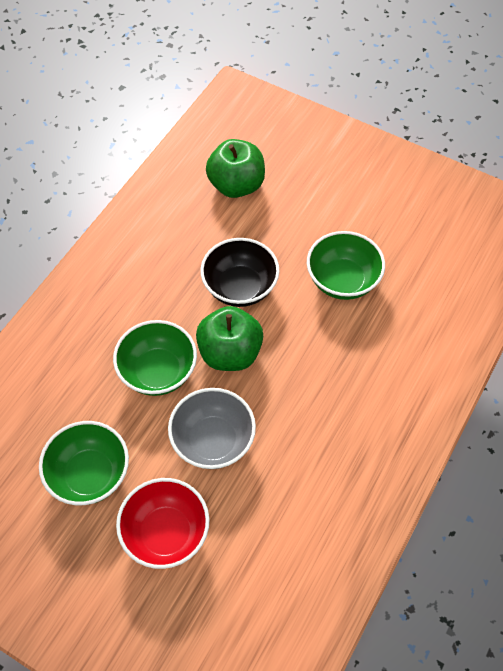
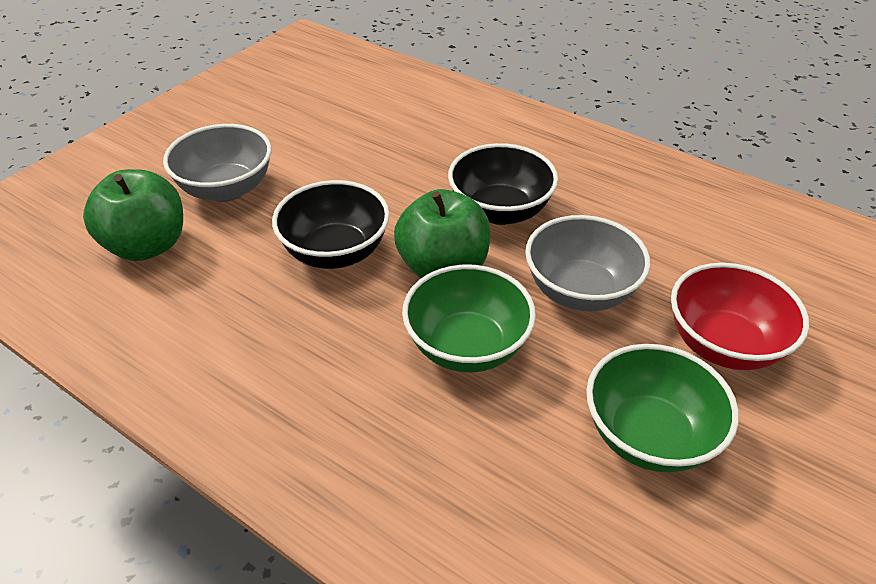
camera: 85 degrees left, 15 degrees down
(297, 387) = (500, 211): none -> black bowl
(300, 212) = (226, 189): none -> grey bowl
(342, 281) = (349, 163): green bowl -> none

